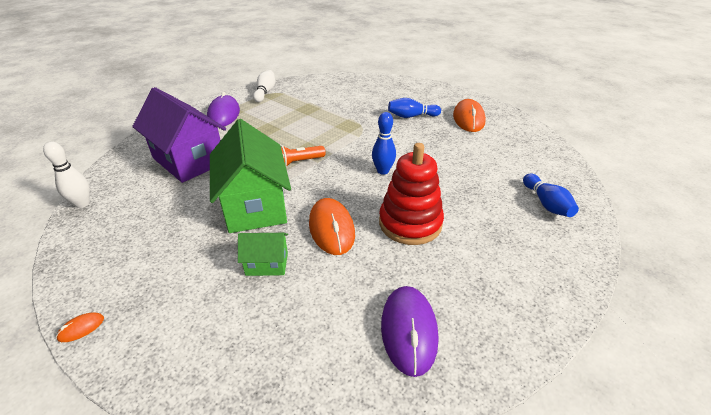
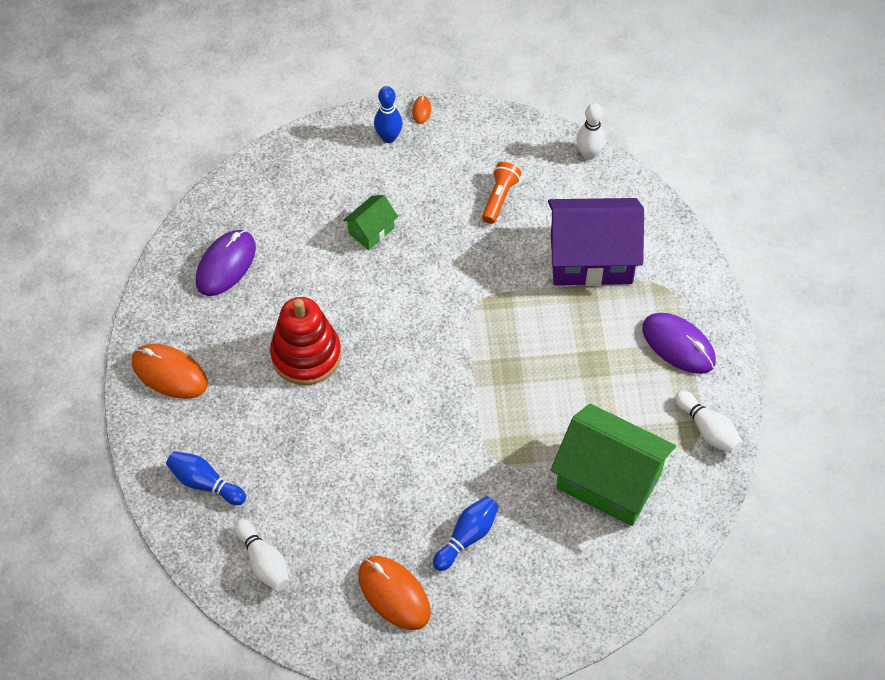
camera: 135 degrees right, 20 degrees up
(255, 206) = (453, 266): green house -> green house (609, 480)
(298, 162) = (489, 344): orange flashlight -> orange flashlight (499, 198)
(331, 228) = (363, 297): orange mouse -> orange mouse (169, 373)
(383, 171) = (395, 402): blue bowling pin -> blue bowling pin (389, 137)
(409, 330) = (226, 265): purple mouse -> purple mouse turned 75 degrees clockwise
(531, 157) = (264, 562): none -> white bowling pin

